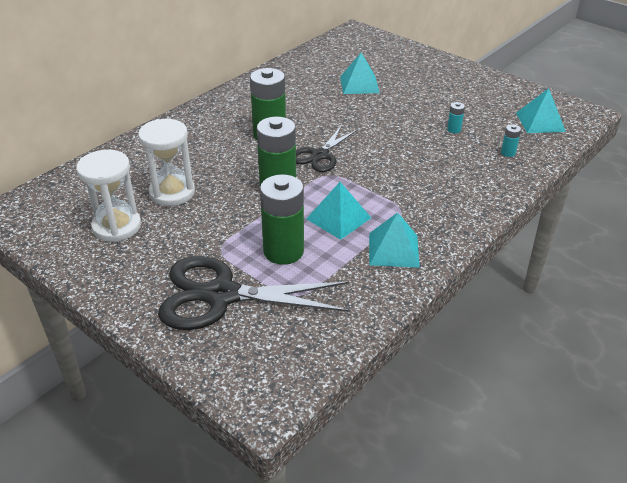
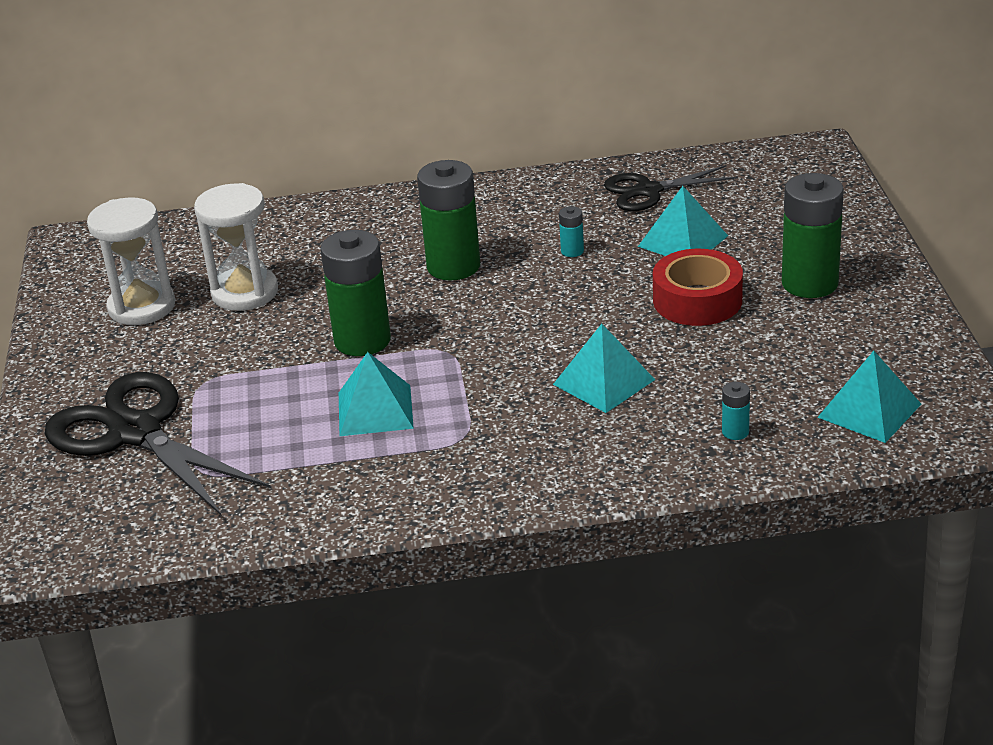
camera: 45 degrees right, 5 degrees down
(283, 251) = (260, 418): green battery -> green battery (809, 283)
(320, 155) = (474, 321): black scissors -> black scissors (649, 191)
(393, 249) = (379, 478): turquoise pyramid -> turquoise pyramid (604, 382)
(405, 106) = (697, 300): none -> red tape
(454, 129) = (712, 364): turquoise battery -> turquoise battery (572, 251)

